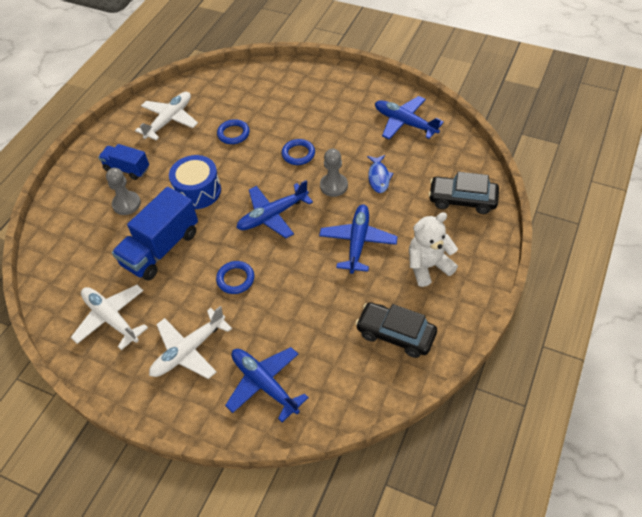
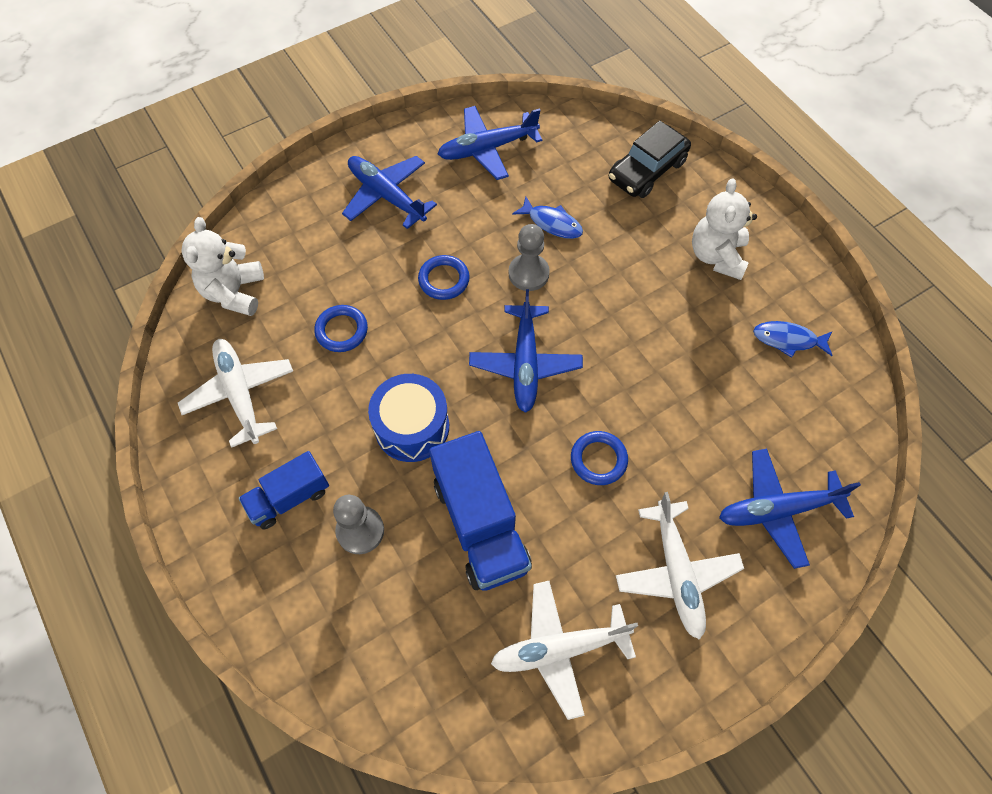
camera: 60 degrees left, 10 degrees up
(224, 85) = (234, 292): none -> white teddy bear
(358, 242) = (634, 300): blue plane -> blue plane (386, 195)
(395, 334) = (788, 340): black car -> blue fish

